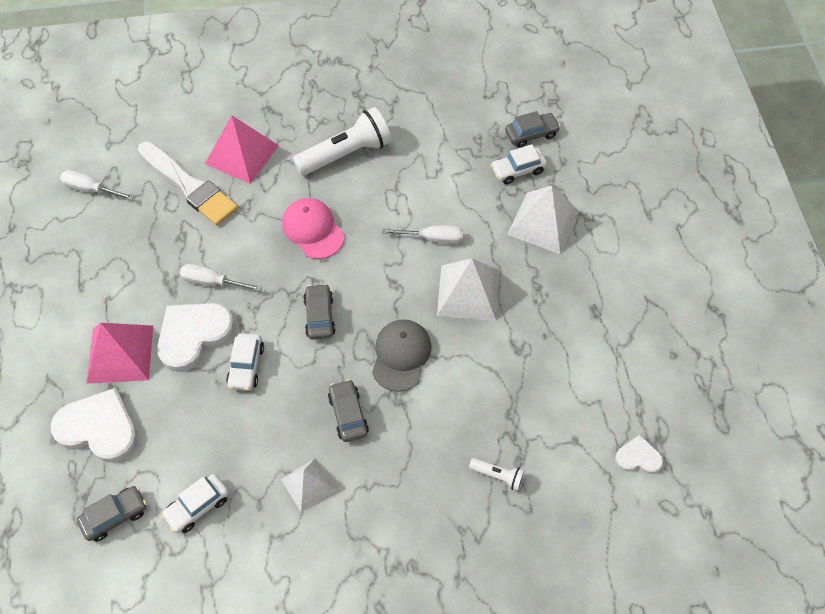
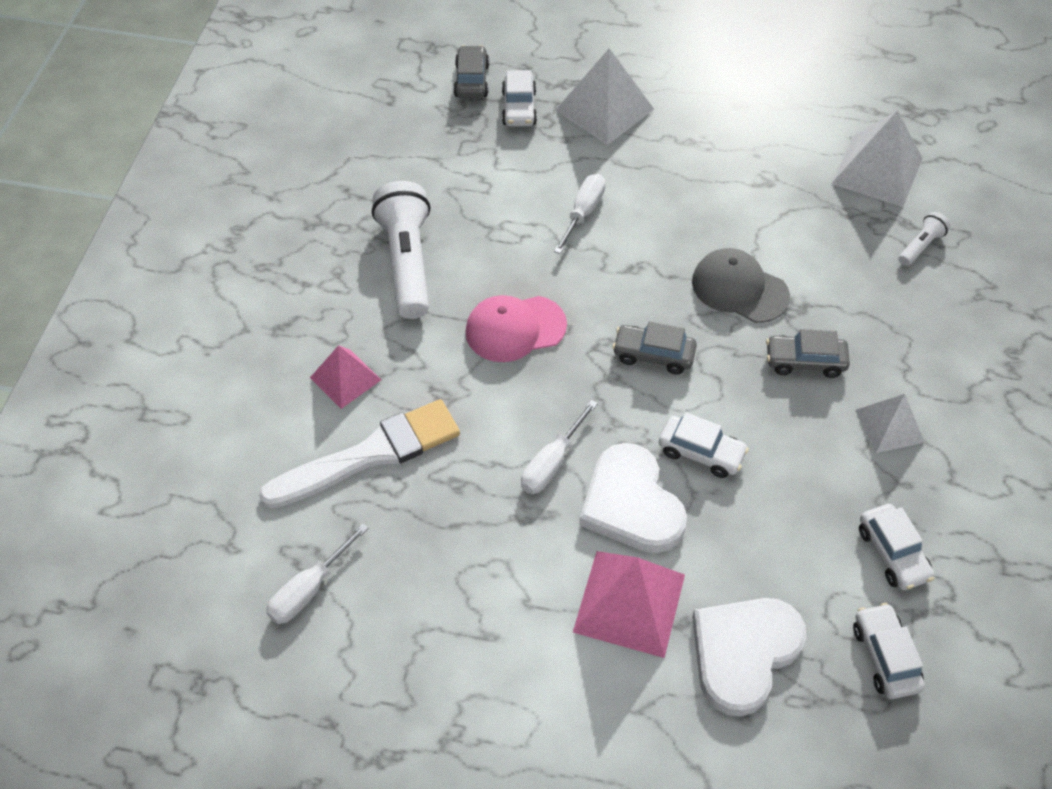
camera: 70 degrees left, 5 degrees down
(115, 516) = (885, 656): grey car -> white car
(241, 154) = (345, 378): pink pyramid -> pink pyramid, size x0.62
(468, 292) = (674, 202): white pyramid -> white pyramid (877, 170)
(638, 457) = (926, 129): white heart -> none

